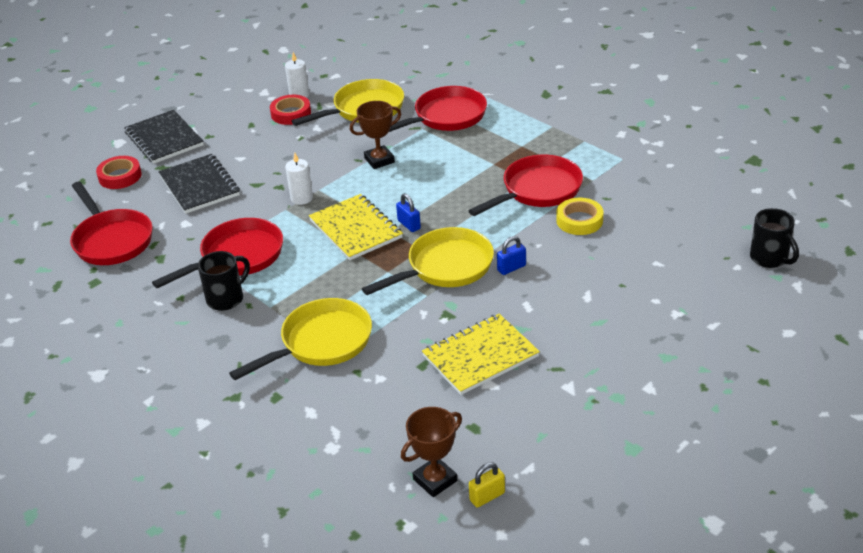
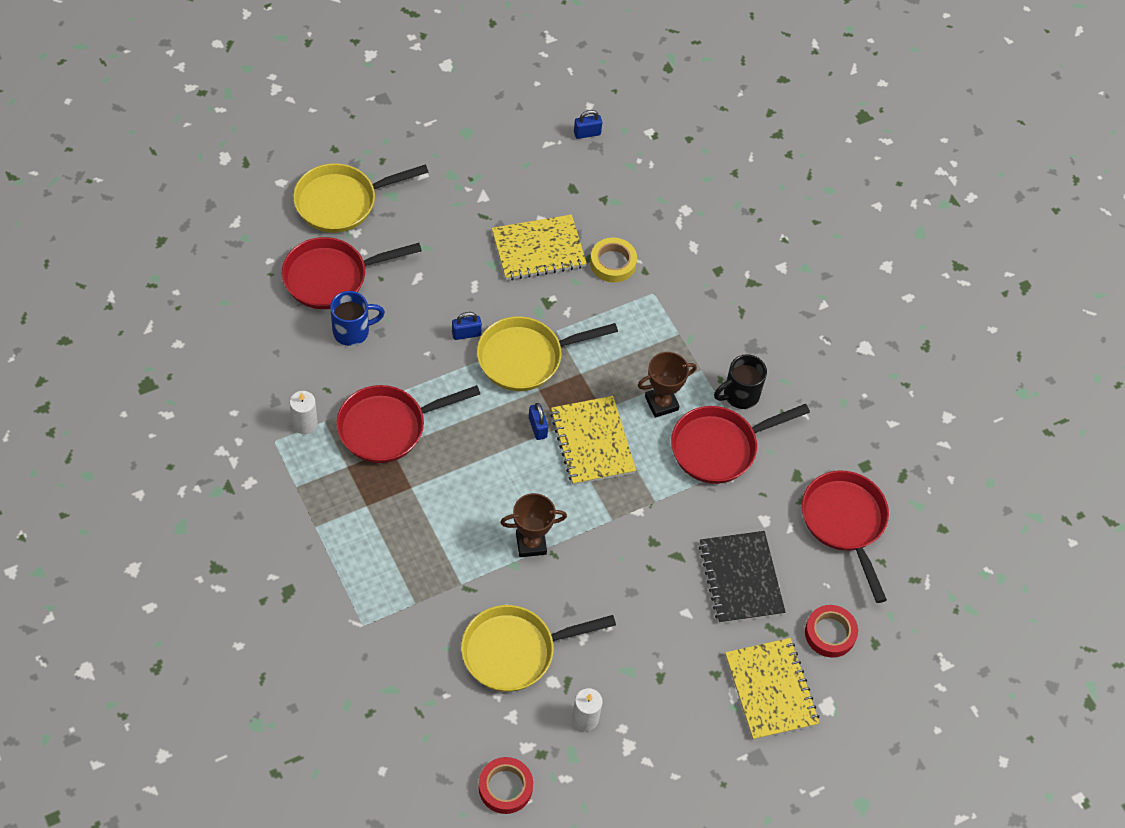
camera: 170 degrees left, 20 degrees up
(164, 139) = (771, 690): black notebook -> yellow notebook
(291, 114) = (606, 680): red tape -> red tape (505, 787)
(301, 198) = (634, 512): white candle -> white candle (305, 424)
(321, 342) = (666, 312): yellow pan -> yellow pan (341, 202)
(435, 480) = (618, 158): brown trophy -> brown trophy (661, 403)
(446, 117) = (425, 594): red pan -> red pan (331, 277)
(487, 496) = (587, 133): yellow padlock -> blue padlock
(579, 220) = (371, 369): yellow tape -> yellow tape (613, 263)
(616, 240) = (352, 331): none -> blue mug
(770, 258) = (235, 258): black mug -> none

